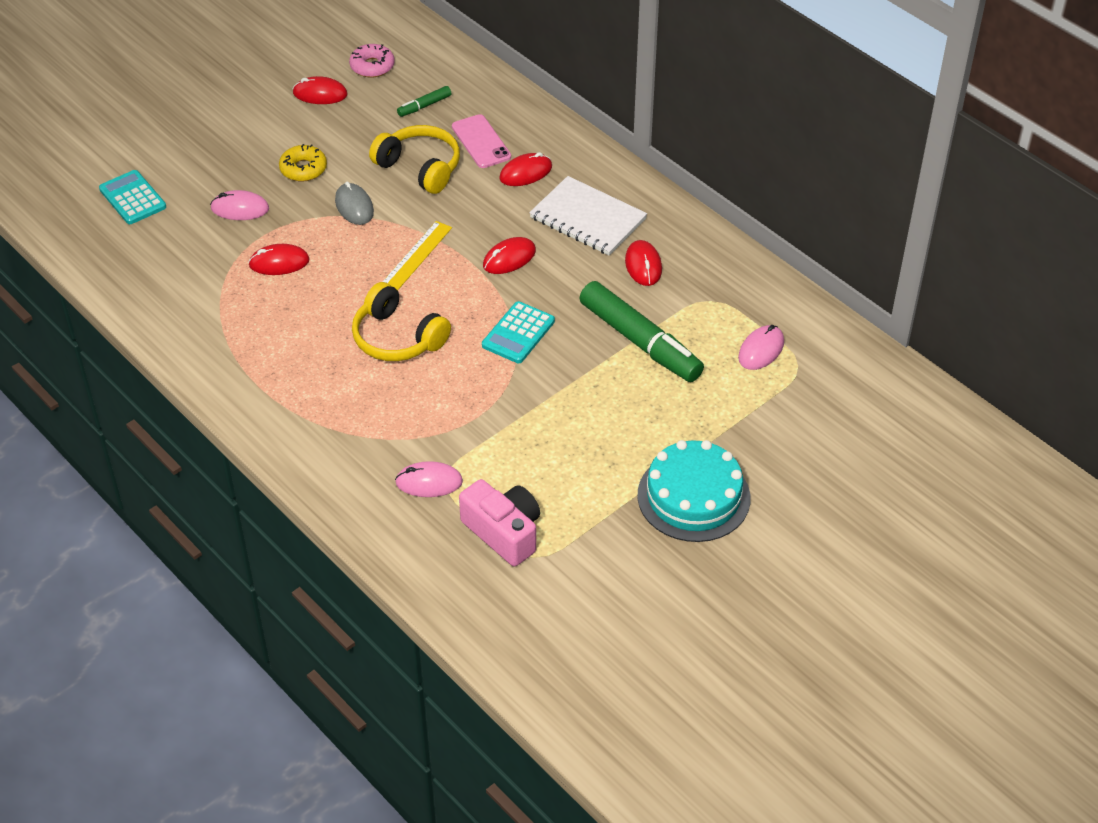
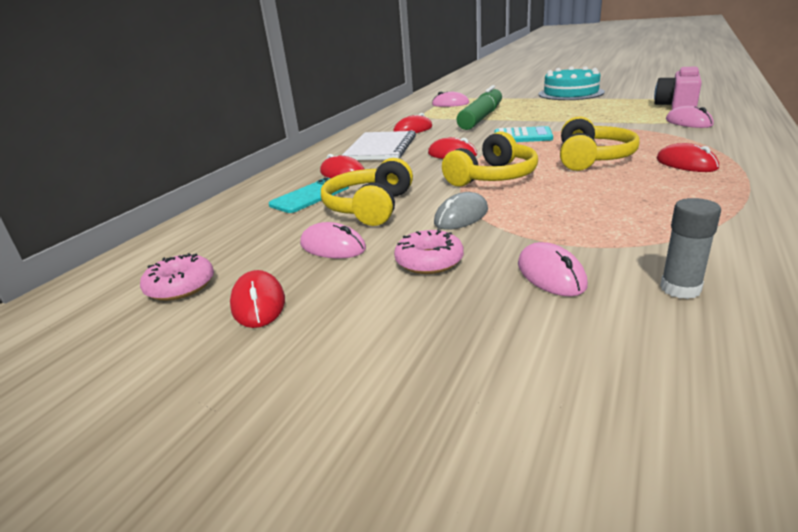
camera: 110 degrees left, 20 degrees down
(133, 198) = (671, 385): turquoise calculator -> none
(180, 246) = (680, 289): none -> grey glue stick
(279, 262) = (595, 222): red mouse -> red mouse (686, 164)
(303, 169) = (429, 261): yellow donut -> pink donut
(366, 134) = (333, 247): none -> pink mouse
(416, 256) = (493, 177): yellow ruler -> yellow headphones
(424, 106) = (261, 233): green marker -> none
(481, 142) = (310, 196): pink phone -> turquoise phone

